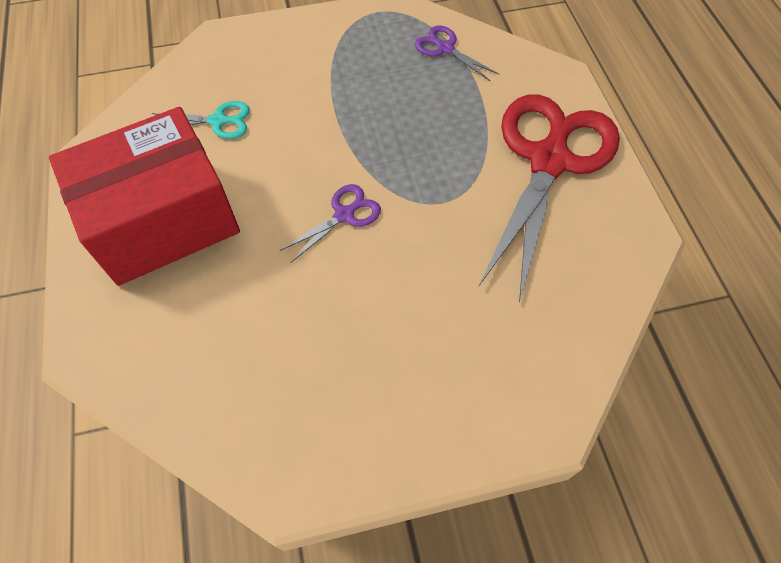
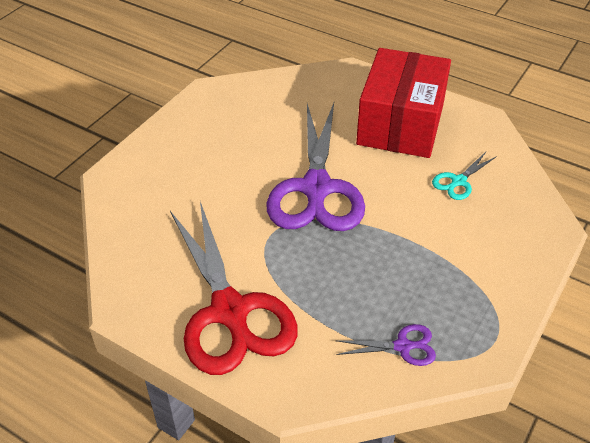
camera: 135 degrees right, 15 degrees down
(344, 215) = (316, 188): purple scissors -> purple scissors, size x2.37

